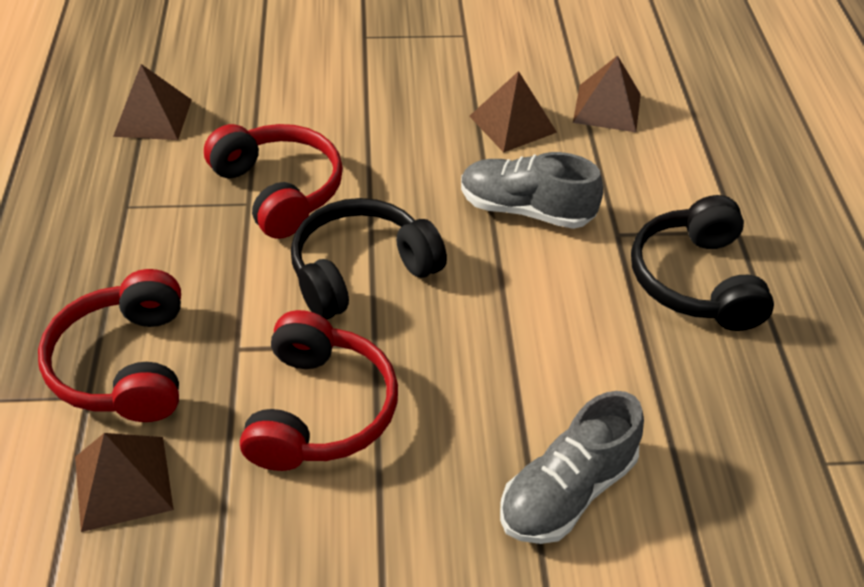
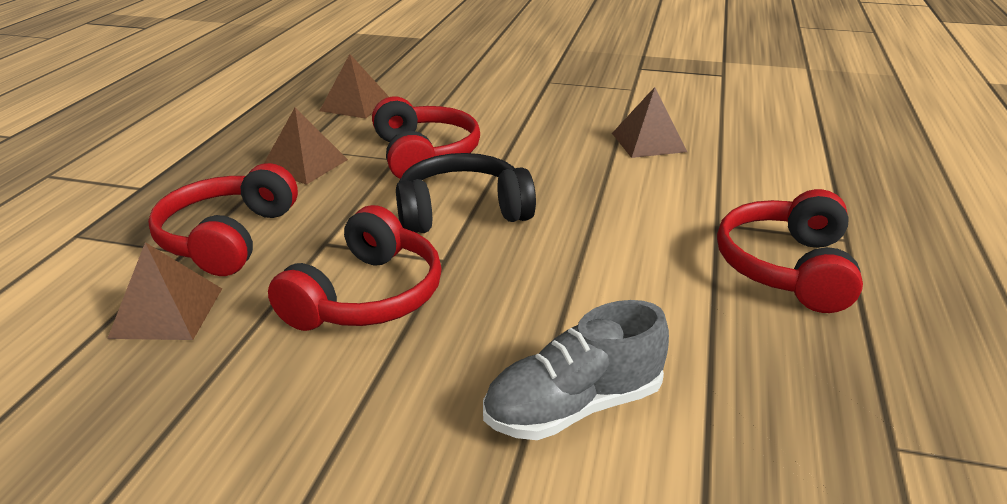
camera: 20 degrees right, 15 degrees down
(526, 210) = (634, 195): grey shoe -> none
(607, 108) = (742, 143): brown pyramid -> brown pyramid (304, 164)
(695, 280) = (787, 268): black headphones -> red headphones

